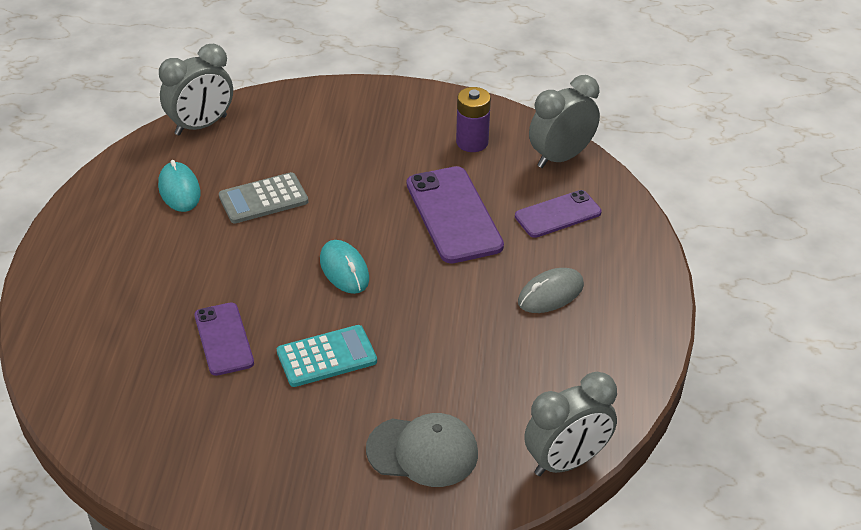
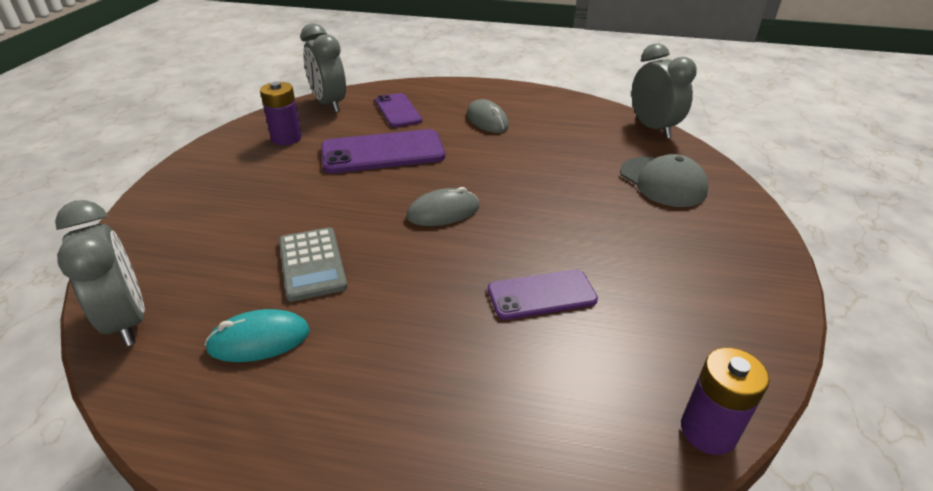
camera: 85 degrees left, 5 degrees down
(75, 427) = (708, 431): none -> purple battery
(327, 357) = (562, 226): turquoise calculator -> none
(344, 269) = (443, 212): turquoise mouse -> grey mouse
(423, 451) = (662, 182): grey cap -> grey cap turned 135 degrees clockwise

